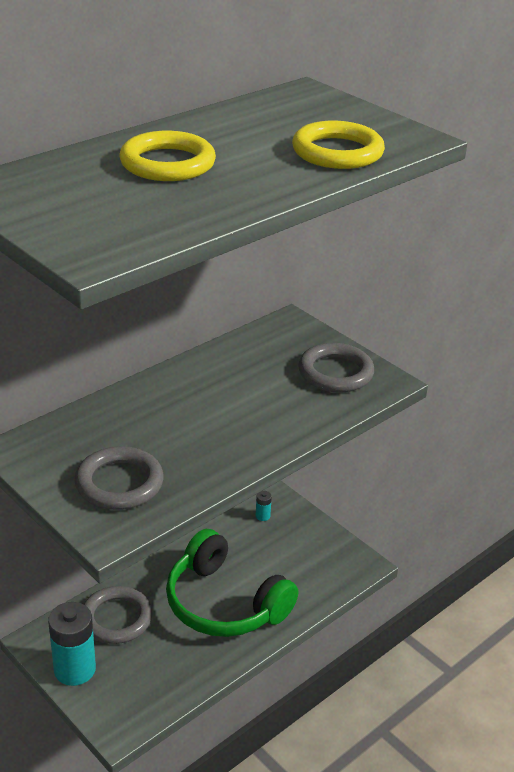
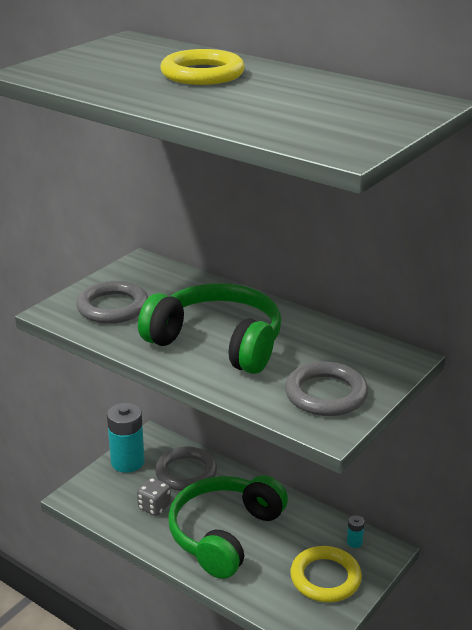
camera: 80 degrees right, 5 degrees down
(163, 654) = (154, 507): none -> grey dice
(226, 418) = (218, 342): none -> green headphones
(337, 152) = (275, 122): yellow ring -> yellow ring (325, 578)

